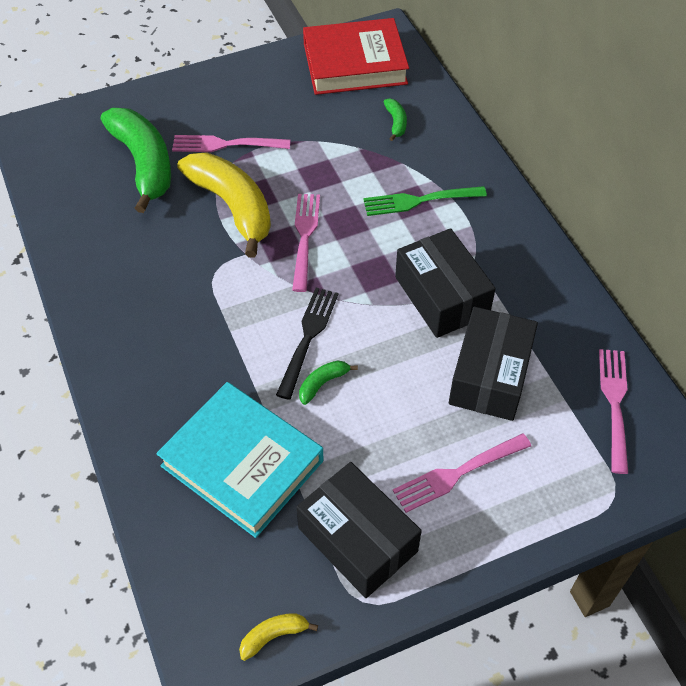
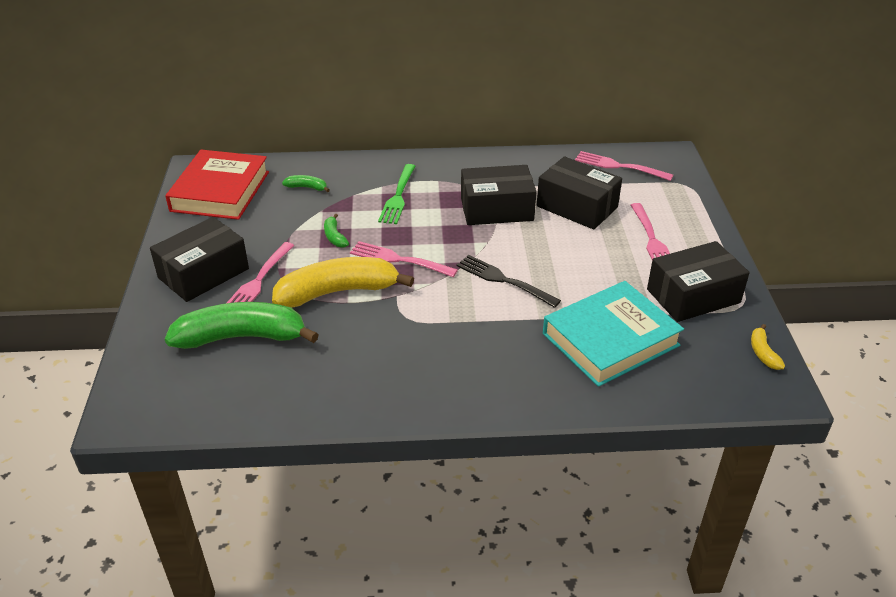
camera: 70 degrees left, 15 degrees down
(222, 104) = (203, 273): none -> black box
(323, 383) = (551, 282): green banana -> green banana (334, 237)

